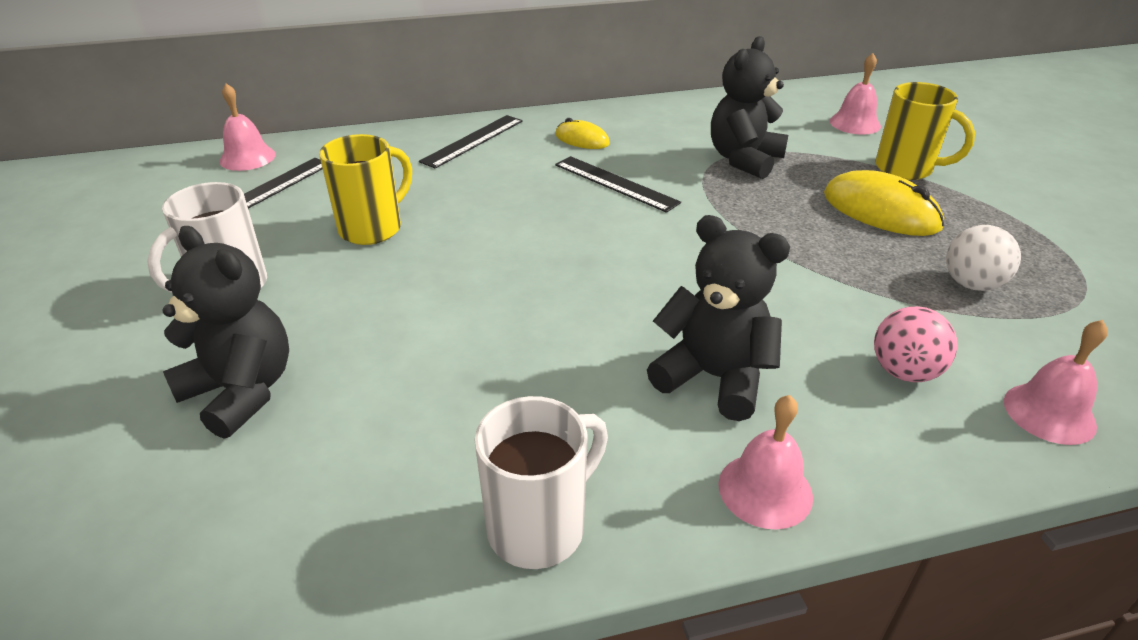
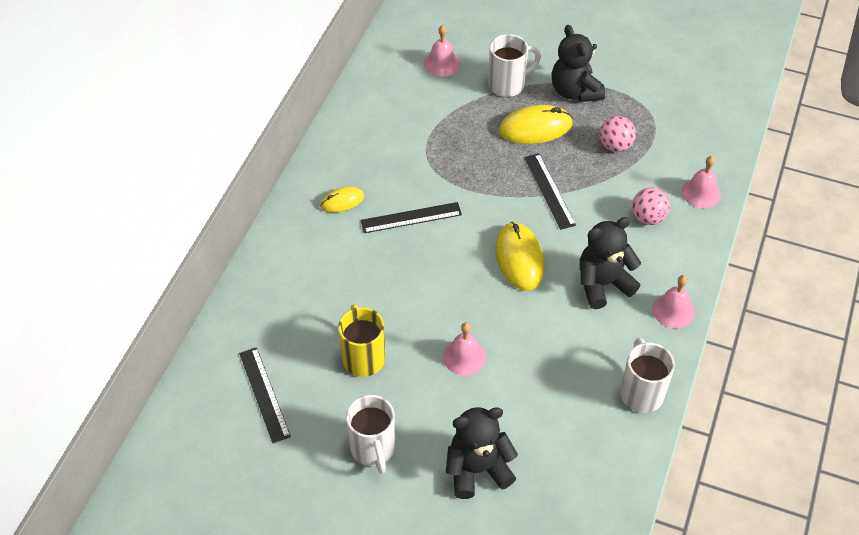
camera: 55 degrees left, 15 degrees up
(247, 157) = (201, 391): pink bell -> pink bell (464, 357)
(473, 141) = (291, 257): black ruler -> black ruler (549, 191)
(658, 280) = (519, 258): none -> yellow mouse
(744, 160) = (437, 143): black teddy bear -> black teddy bear (574, 91)
(906, 169) = (508, 84): yellow mug -> white mug
(971, 284) = (615, 146): white ball -> pink ball

